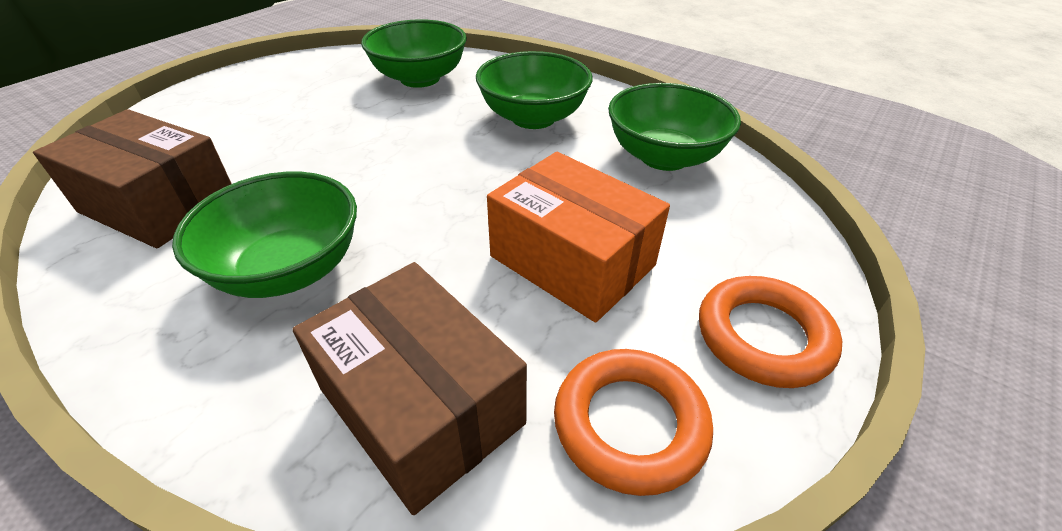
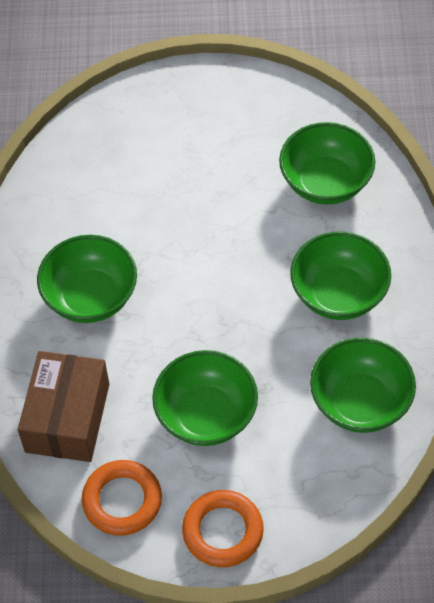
camera: 55 degrees right, 15 degrees up
(158, 204) = (78, 191): brown box -> none
(572, 261) = (206, 415): orange box -> green bowl

